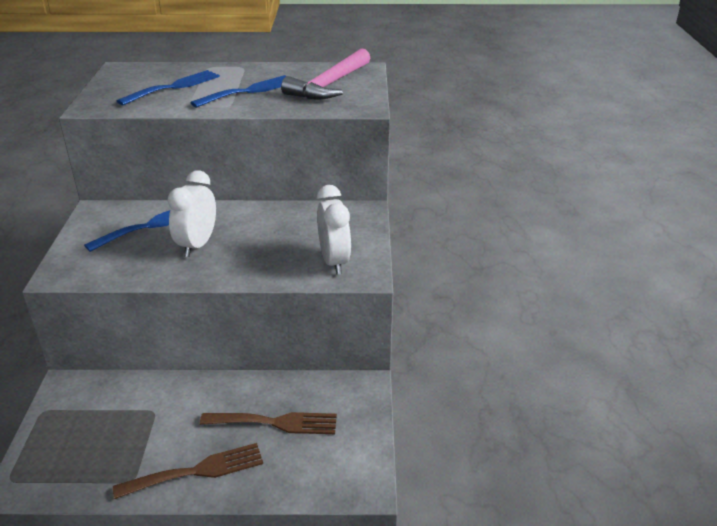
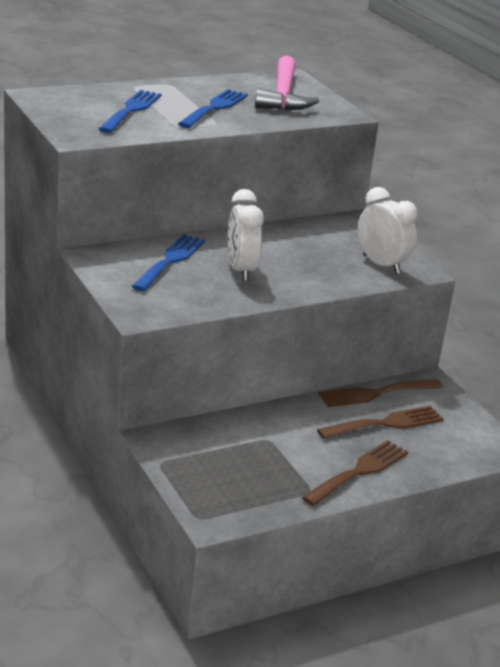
camera: 30 degrees left, 5 degrees down
(298, 386) = (375, 393): none -> brown fork

